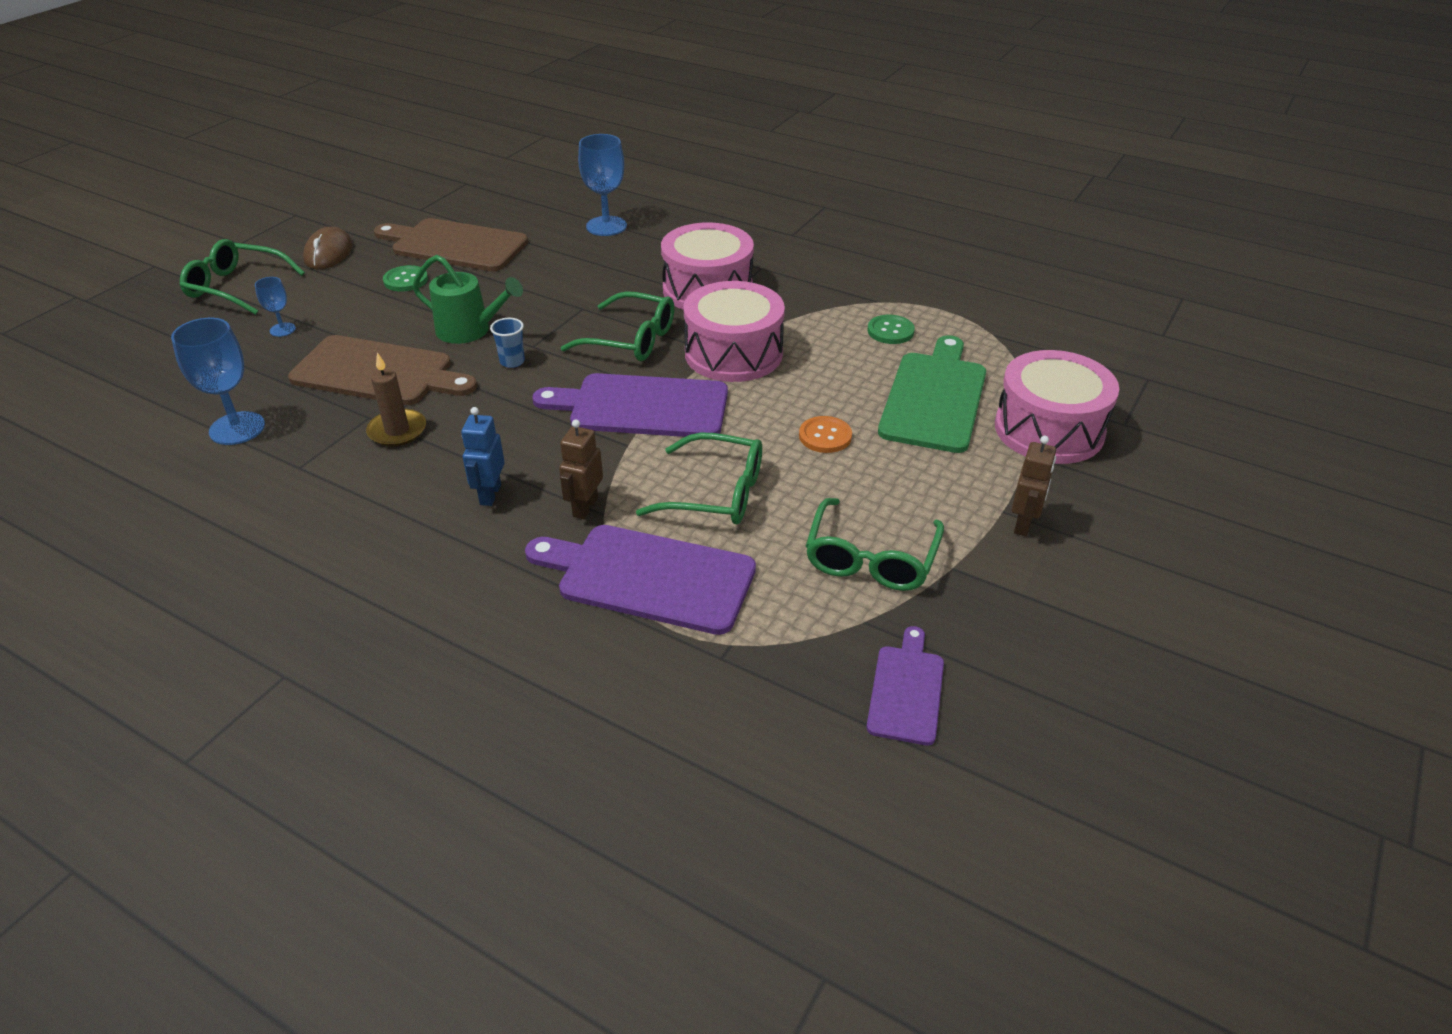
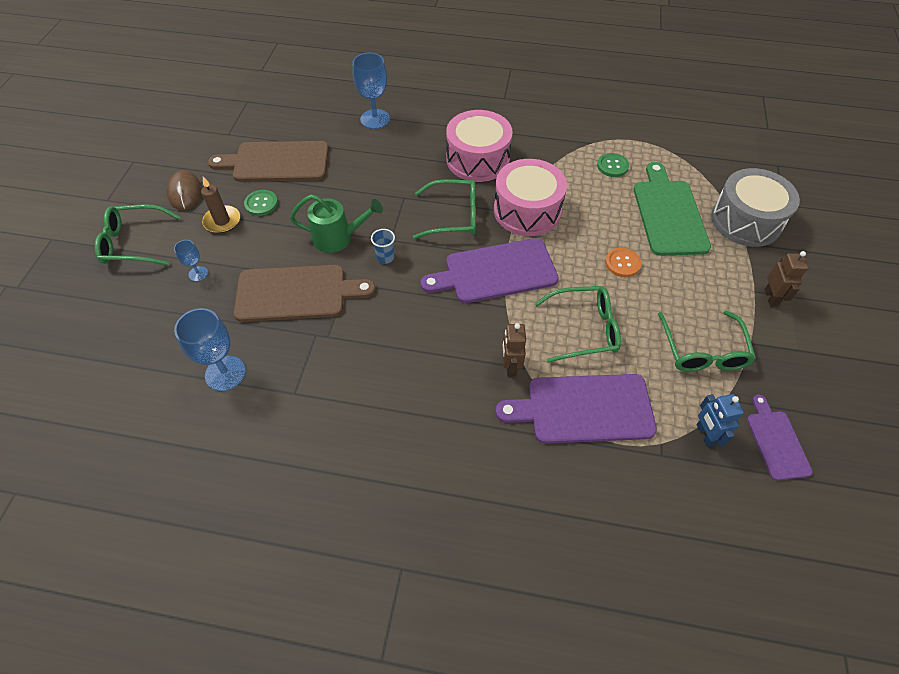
camera: 20 degrees left, 15 degrees up
(397, 431) = (344, 340): brown candle -> brown candle (222, 221)
(490, 494) = (442, 375): blue robot -> blue robot (705, 434)
(1049, 430) = (746, 221): pink drum -> grey drum

